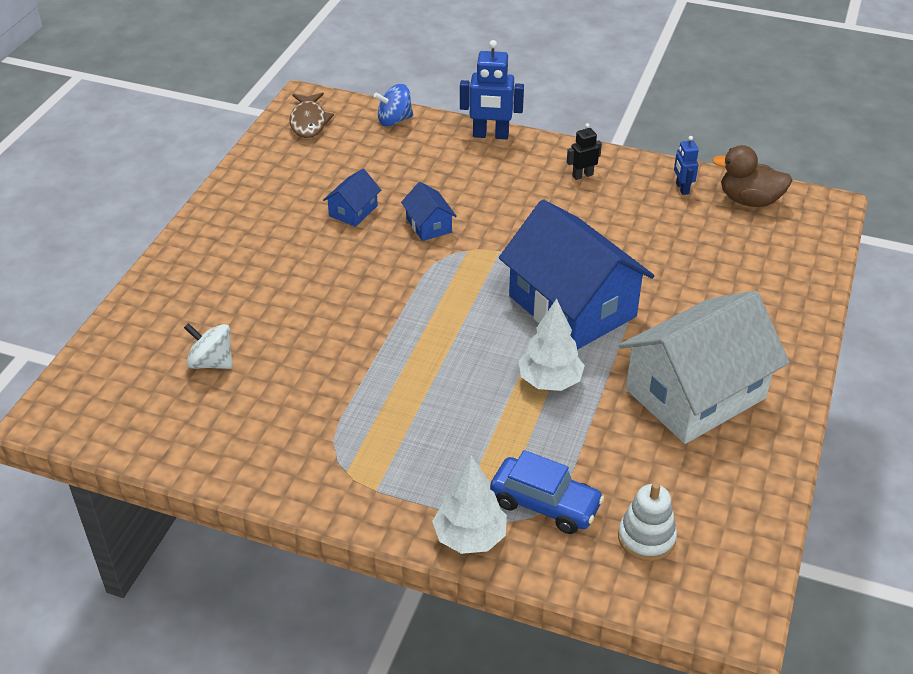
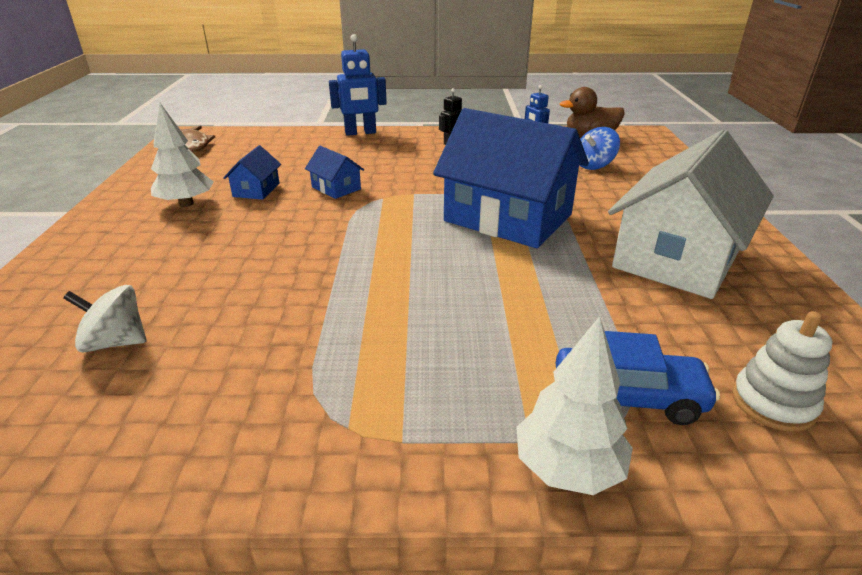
camera: 20 degrees left, 10 degrees down
(394, 120) = (272, 135): blue spinning top -> blue spinning top (594, 165)
(550, 381) = (533, 276): white tree -> white tree (186, 204)

